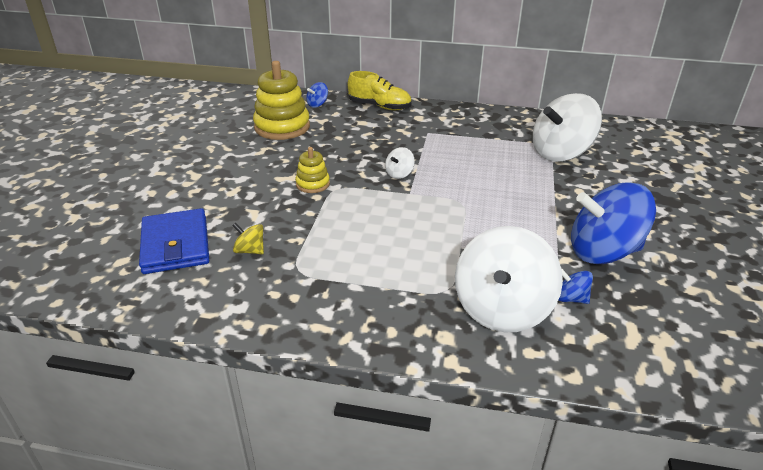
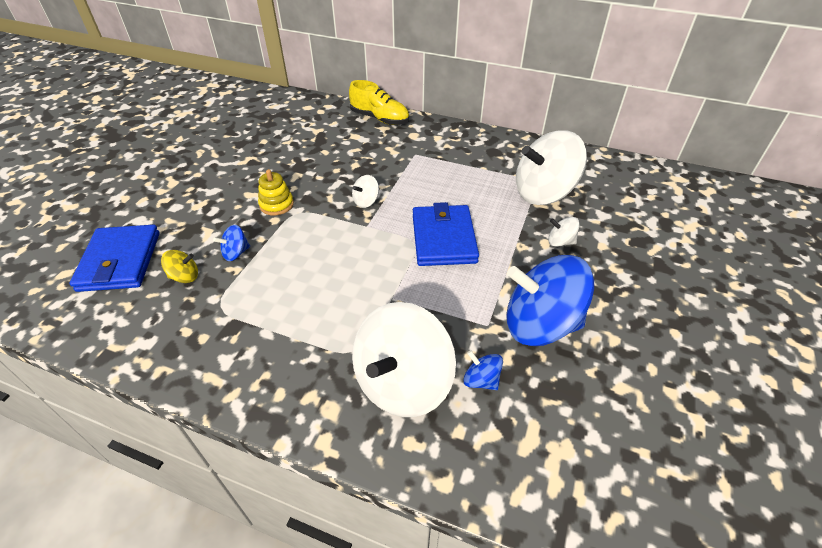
camera: 10 degrees right, 10 degrees up
(250, 250) = (184, 276): yellow spinning top -> yellow spinning top turned 135 degrees clockwise
(282, 127) = (275, 134): yellow stacking toy -> none
(317, 104) = (320, 111): blue spinning top -> blue spinning top (236, 253)
(486, 196) = (443, 238): none -> blue wallet
(593, 189) = (560, 242): none -> white spinning top

